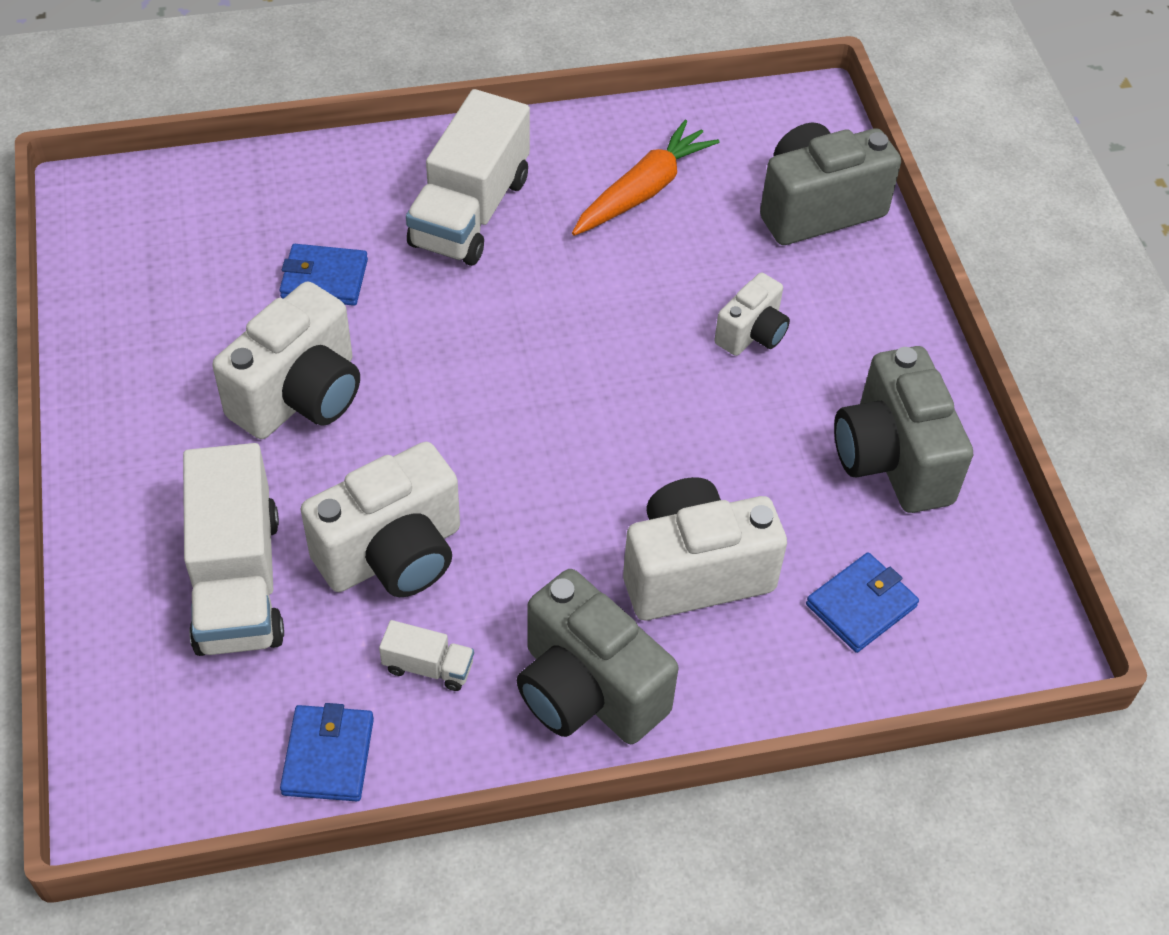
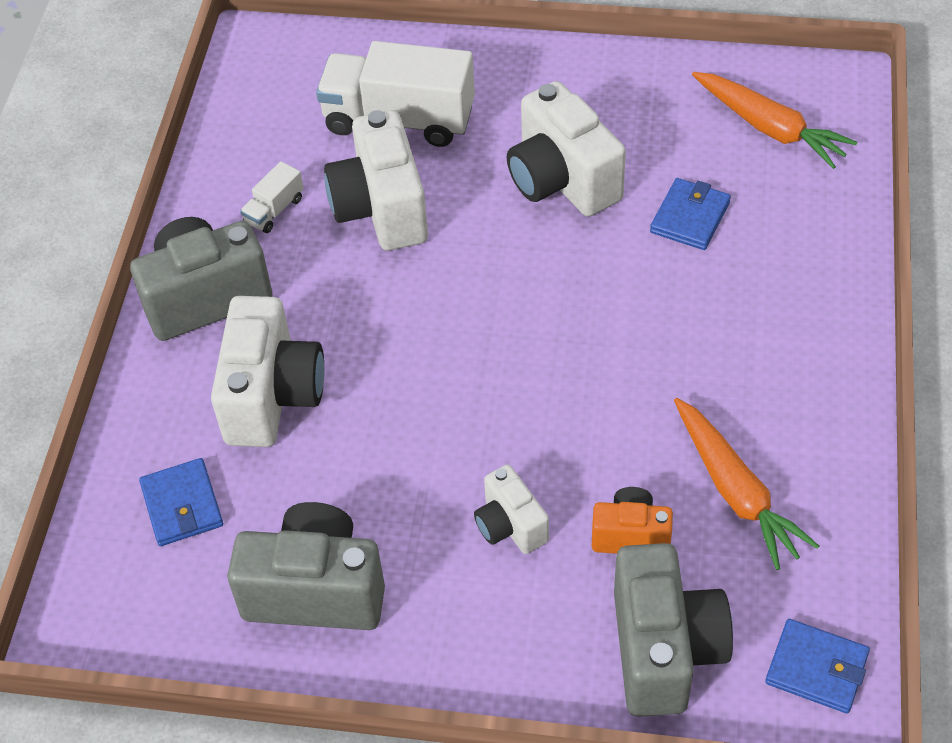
camera: 115 degrees right, 0 degrees up
(175, 238) = (770, 128): none -> orange carrot
(328, 756) = (234, 145): blue wallet -> blue wallet (816, 668)
(470, 211) = (745, 339): white truck -> none
(721, 249) = (631, 535): none -> orange camera

